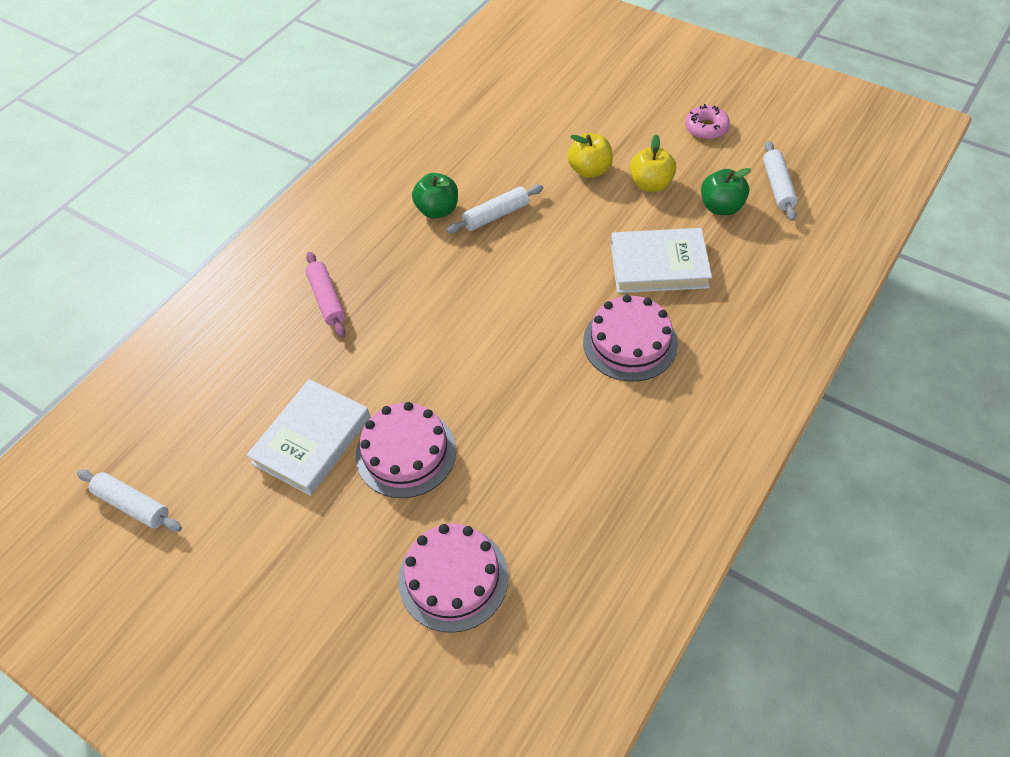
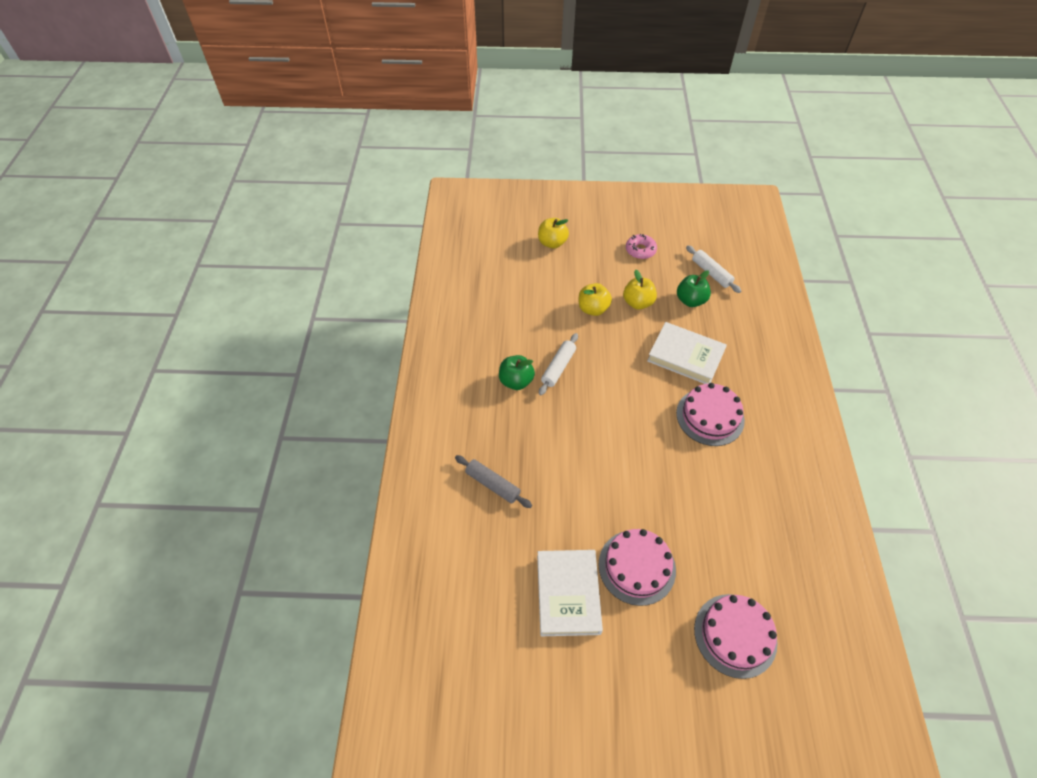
camera: 35 degrees left, 0 degrees up
(132, 505) = (479, 720): white rolling pin -> none
(327, 299) = (492, 484): pink rolling pin -> grey rolling pin
(603, 83) = (552, 243): none -> yellow apple
(659, 265) = (685, 356): white book -> white book turned 60 degrees clockwise

